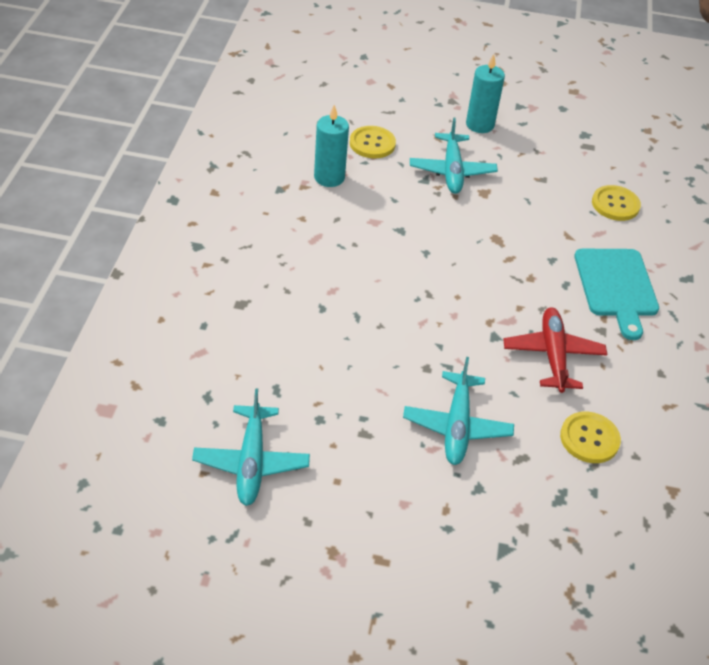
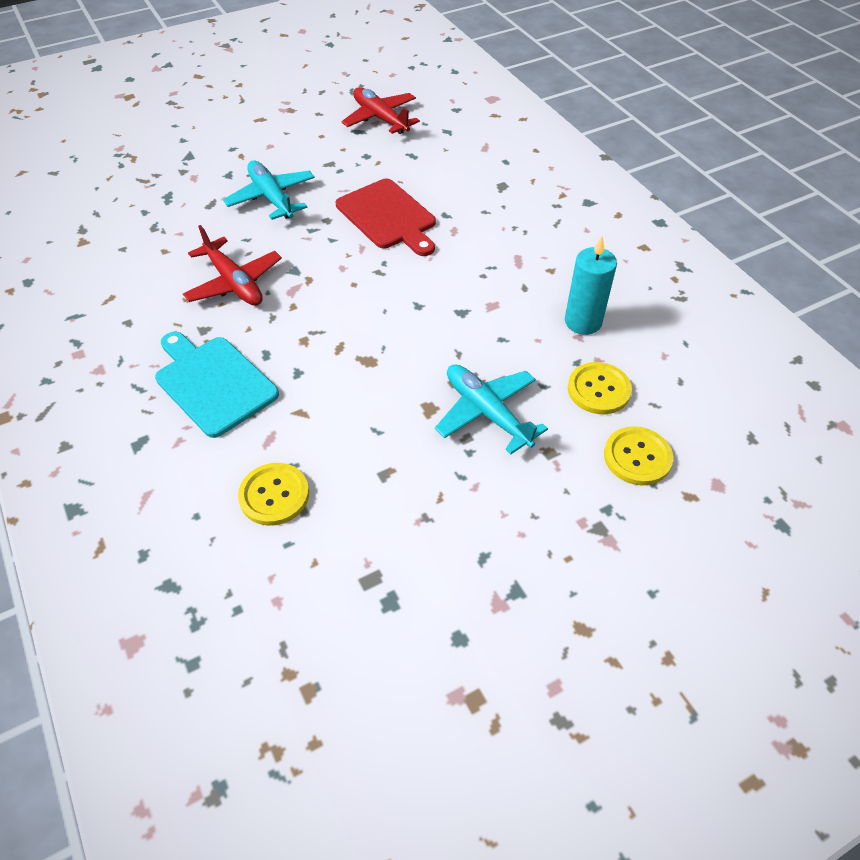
camera: 145 degrees right, 5 degrees up
(251, 462) = (380, 118): turquoise plane -> red plane
(371, 336) = (388, 216): none -> red cutting board
(480, 125) = (528, 510): turquoise candle -> none
(589, 438) = (166, 240): yellow button -> yellow button (637, 457)

